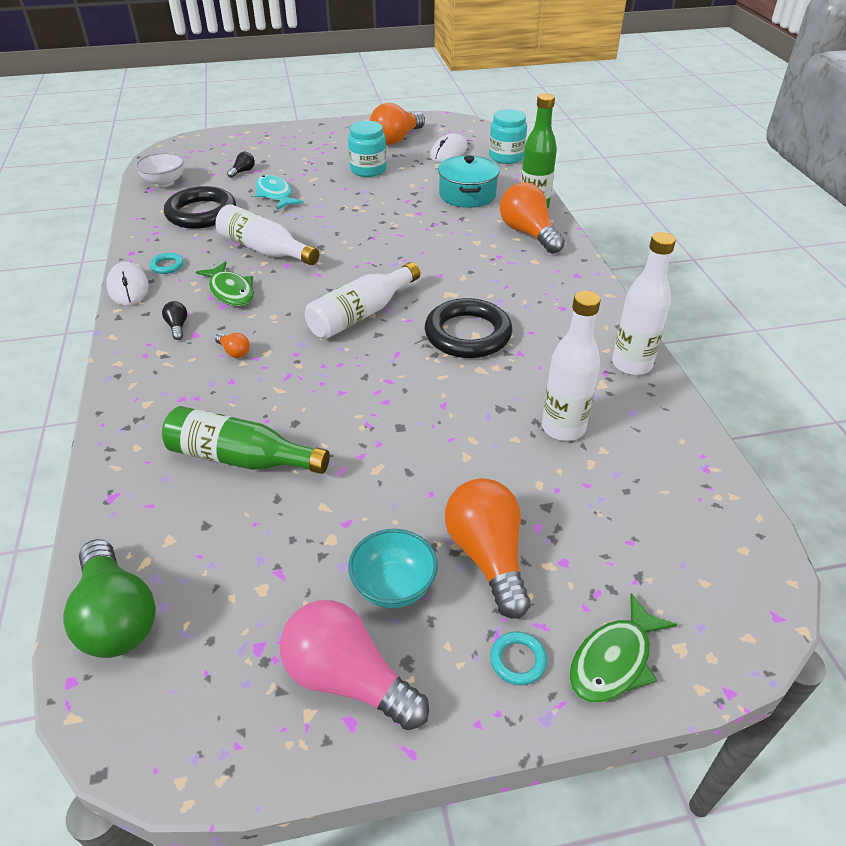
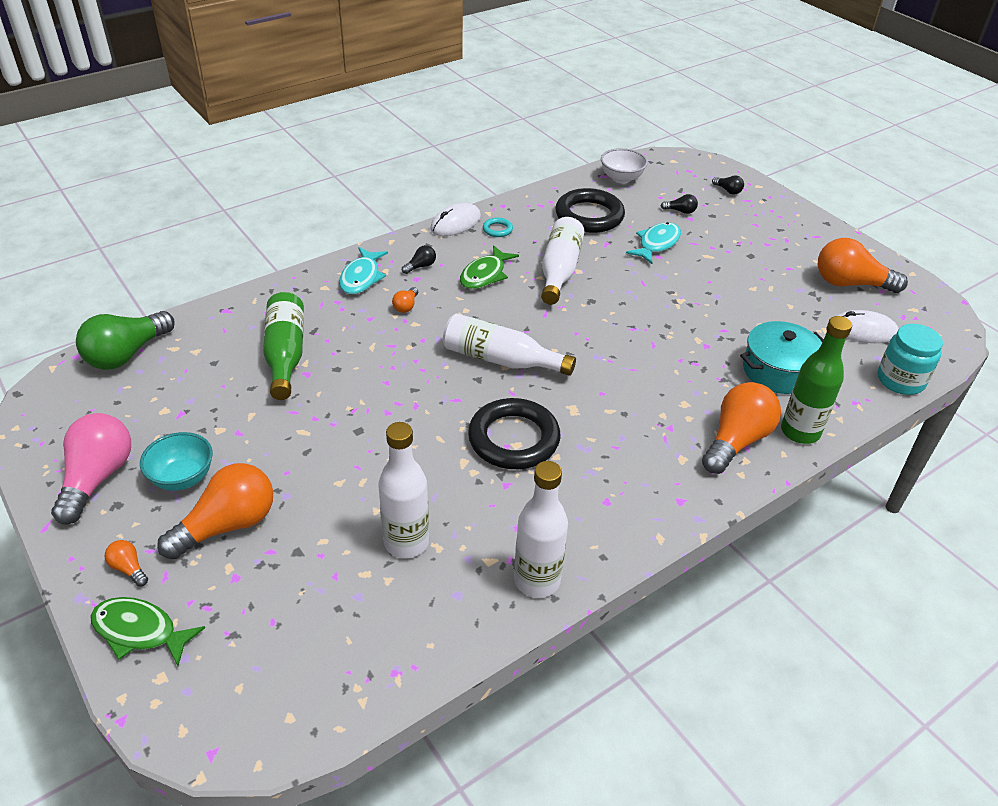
camera: 65 degrees right, 0 degrees up
(156, 371) = (361, 278): none -> turquoise fish
(239, 144) = (728, 191): none -> black light bulb
(368, 170) = (761, 285): turquoise jar -> none
(518, 660) = (129, 568): turquoise ring -> orange light bulb

